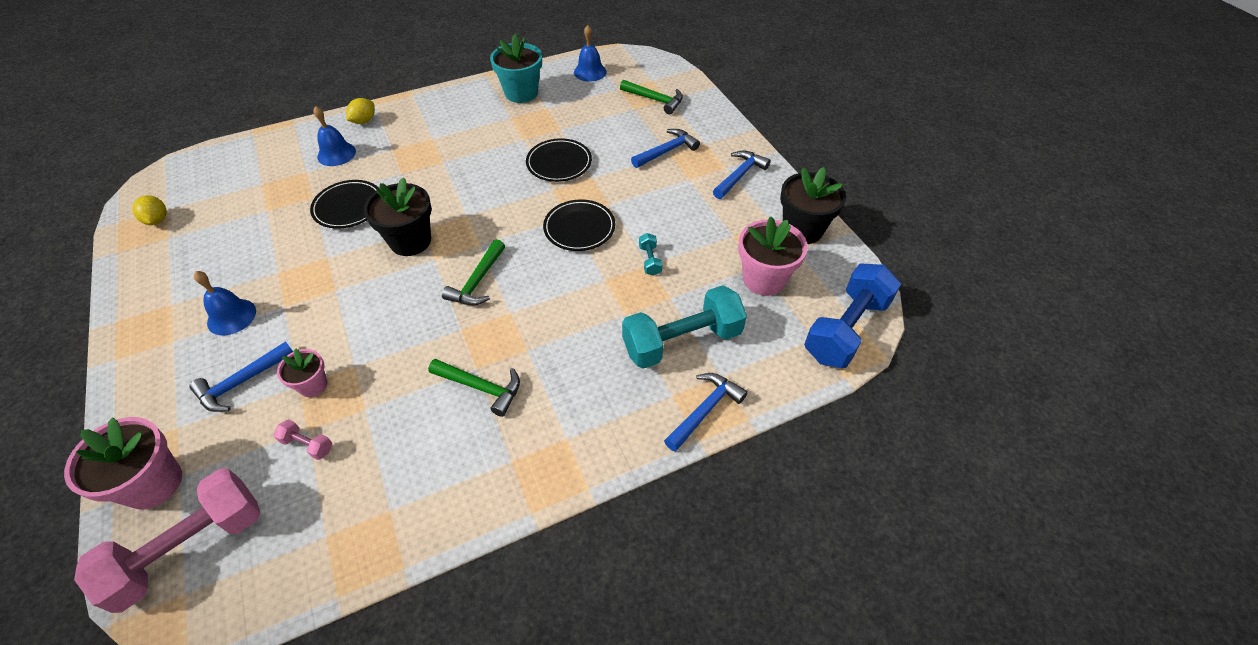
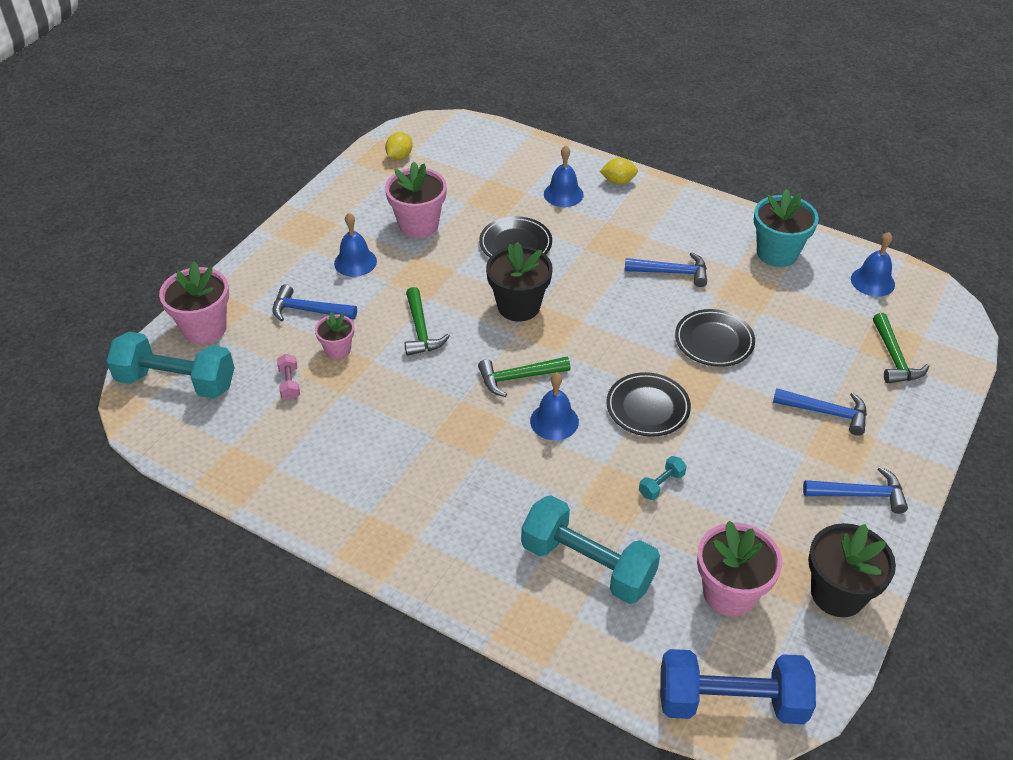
camera: 55 degrees right, 5 degrees down
(190, 548) = (177, 382): pink dumbbell -> turquoise dumbbell
(249, 251) = (418, 225): none -> pink flower pot
(481, 387) = (418, 450): green hammer -> green hammer (420, 330)
(539, 285) = (554, 421): none -> blue bell
(705, 410) = (526, 625): blue hammer -> blue hammer (671, 273)

